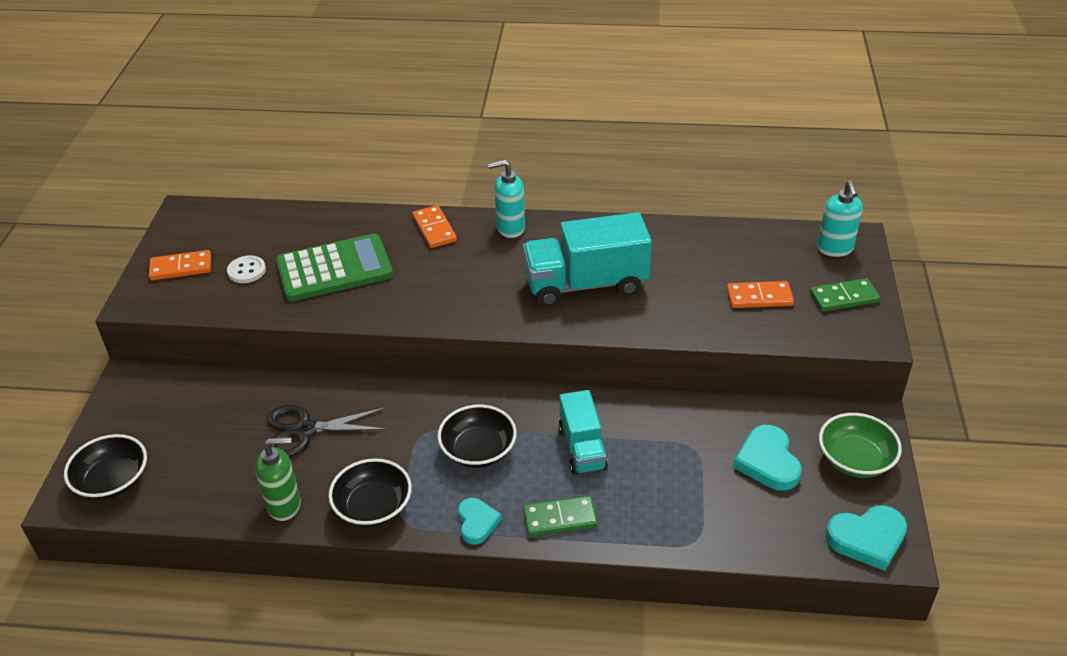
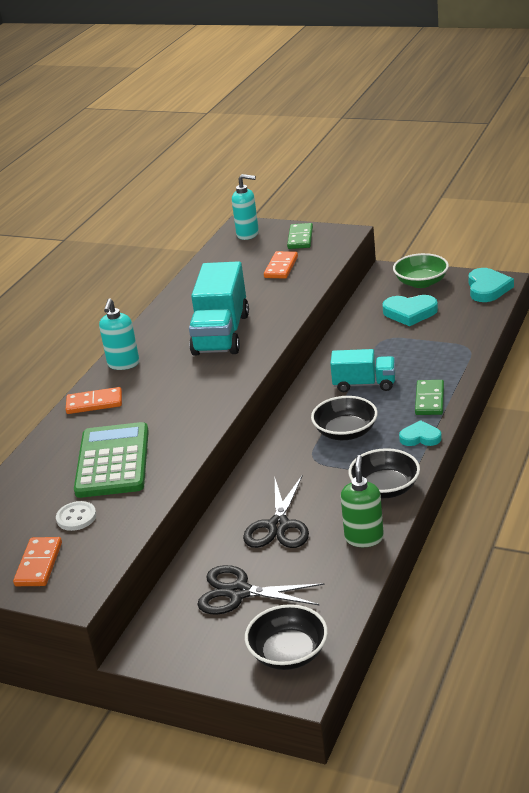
camera: 70 degrees left, 10 degrees down
(202, 425) = (239, 592): none -> black scissors

